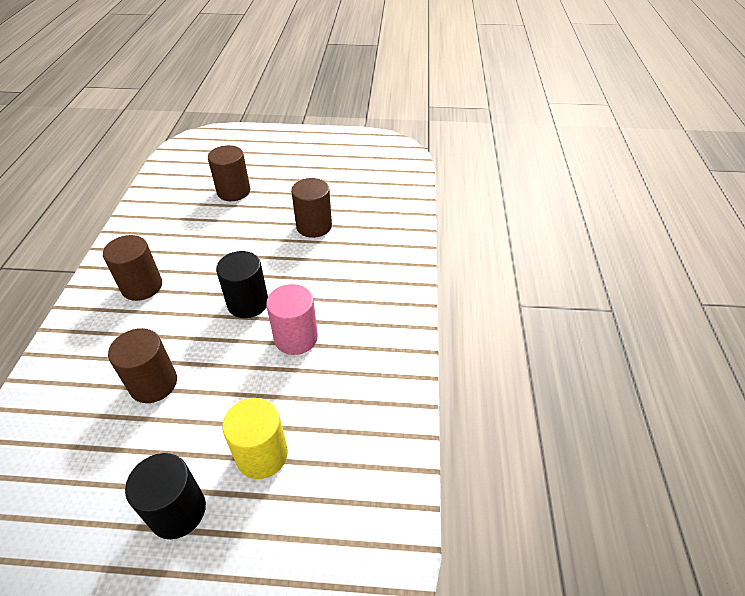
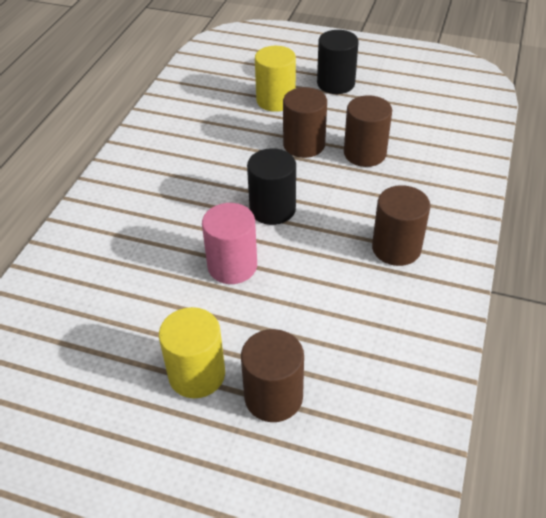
camera: 165 degrees left, 0 degrees up
(280, 194) = (197, 374): none -> yellow cylinder
(296, 338) = (230, 169): pink cylinder -> pink cylinder (232, 266)
(314, 226) = (166, 299): brown cylinder -> brown cylinder (304, 145)

